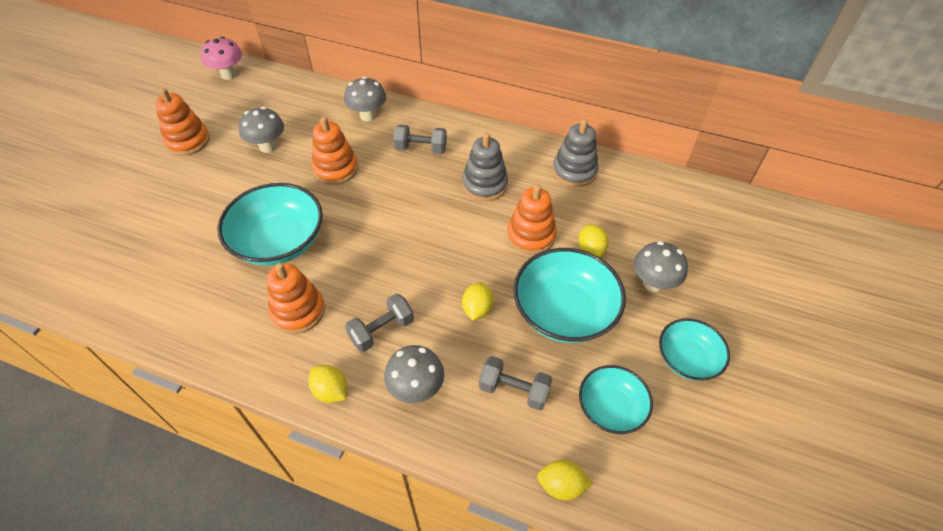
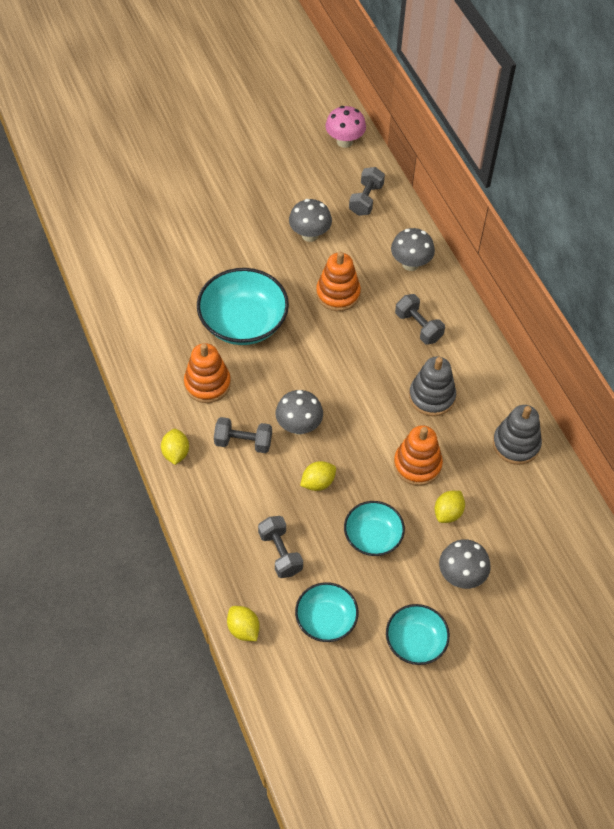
camera: 45 degrees right, 5 degrees up
(188, 141) = (260, 186): orange stacking toy -> none
(287, 98) = (366, 199): none -> grey dumbbell
(416, 388) = (224, 497): grey mushroom -> grey mushroom (299, 426)
(564, 312) = (373, 536): turquoise bowl -> turquoise bowl, size x0.60

